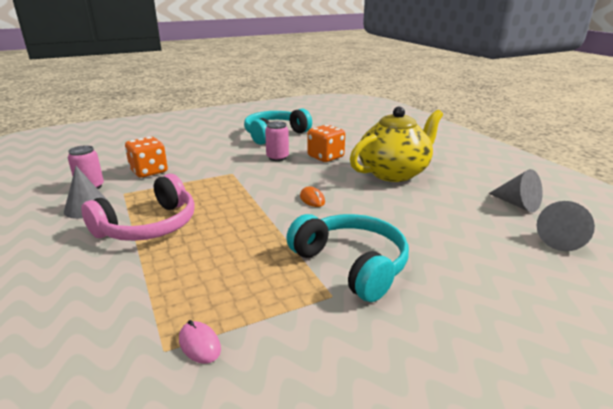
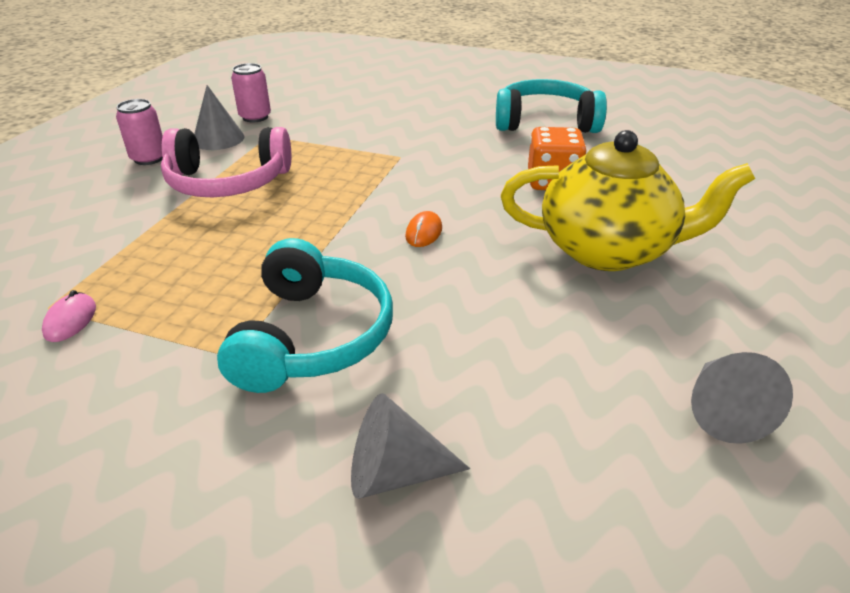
camera: 45 degrees right, 10 degrees up
(149, 171) = (328, 120): orange dice -> none
(277, 157) = (488, 157): pink can -> pink can (149, 158)
(561, 240) = (672, 515): grey cone -> grey cone (395, 472)

